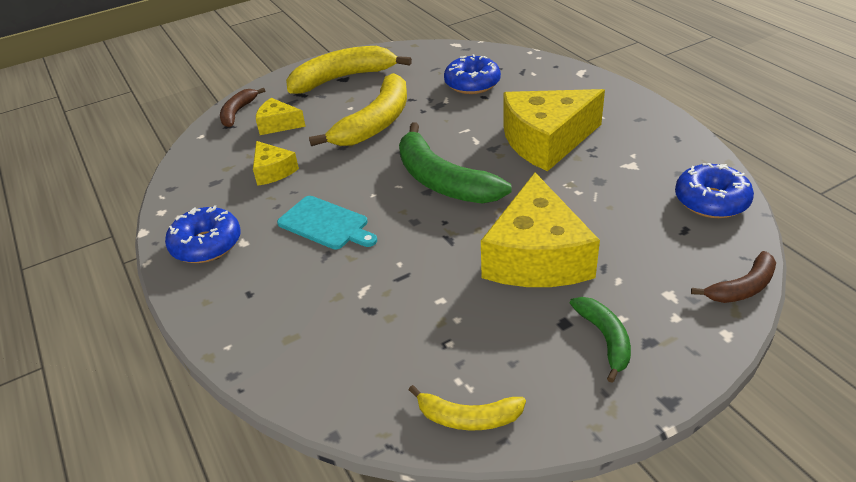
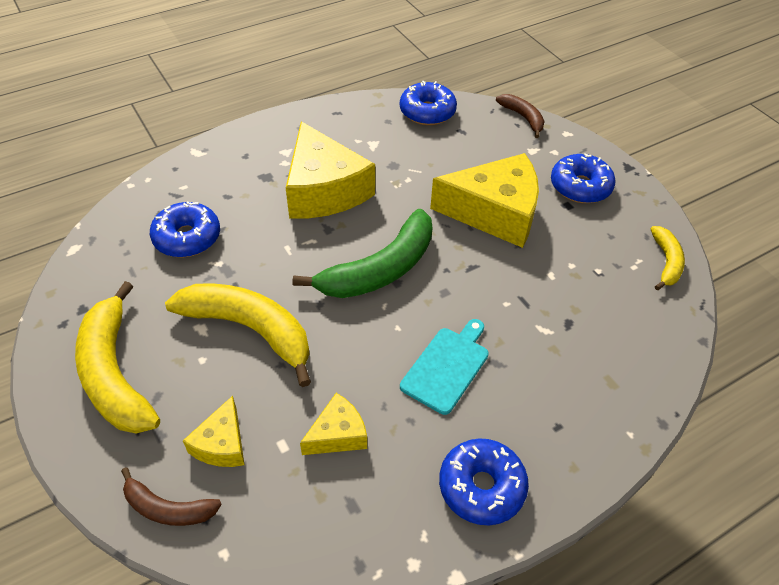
camera: 95 degrees left, 10 degrees up
(605, 339) = (580, 187): green banana -> blue donut

